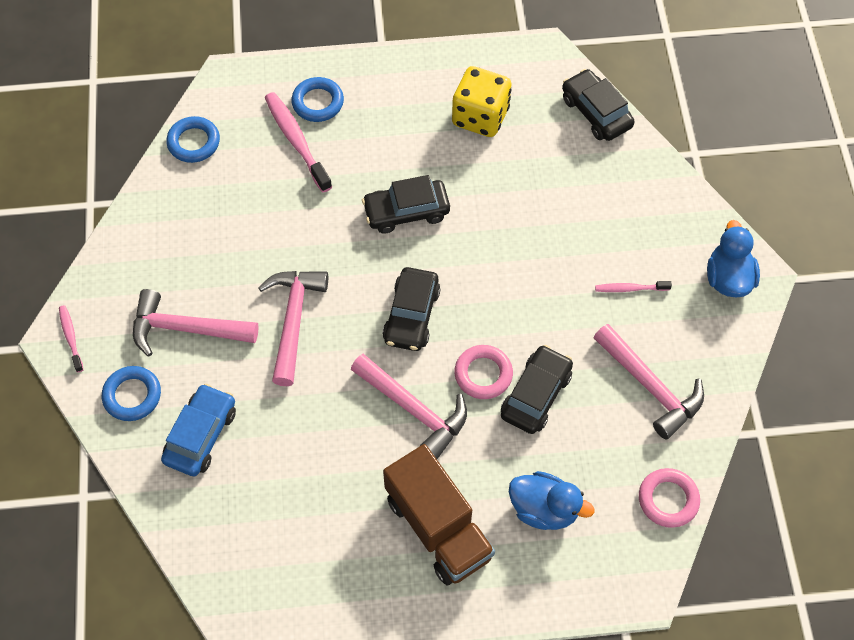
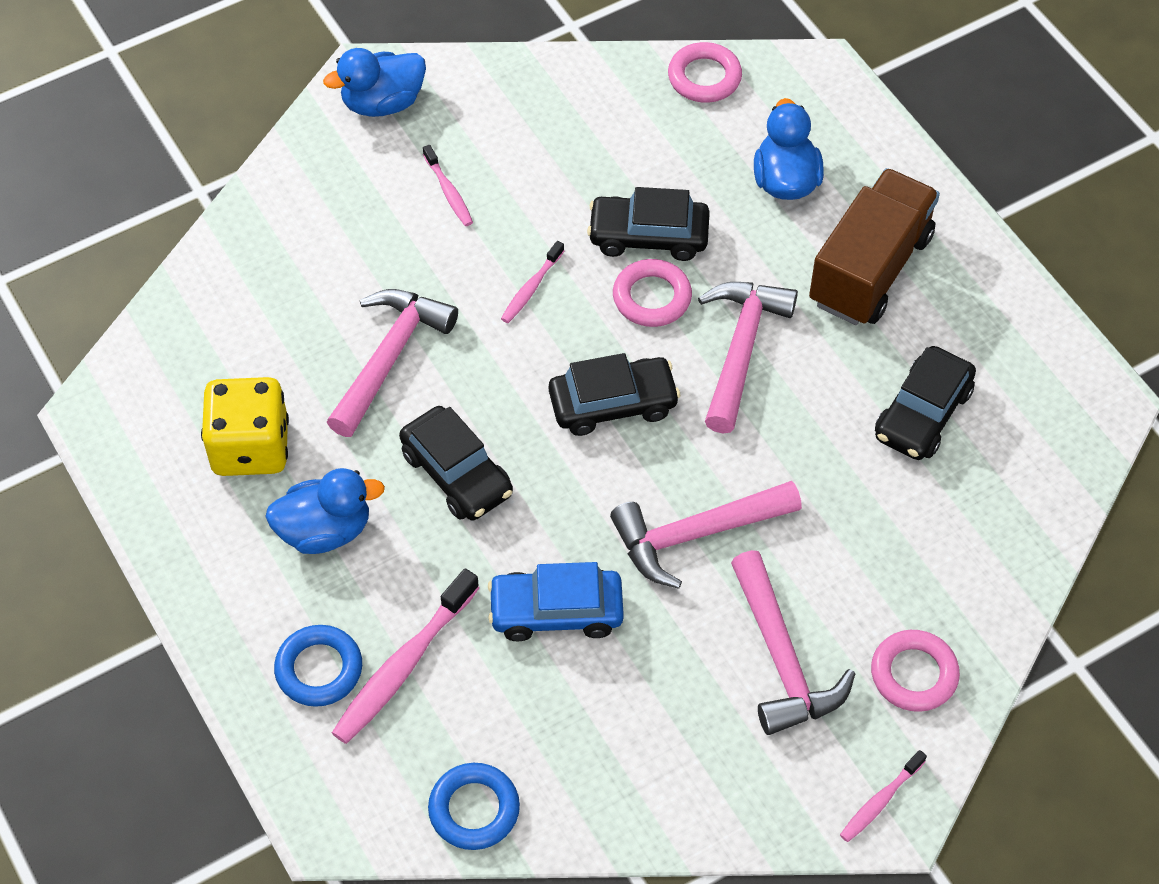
camera: 115 degrees left, 5 degrees down
(132, 395) = (914, 674): blue ring -> pink ring
(201, 435) = (915, 564): blue car -> blue car (556, 611)
(404, 134) = (325, 530): none -> blue duck
(525, 305) = (531, 288): none -> pink toothbrush
(596, 112) = (181, 314): black car -> black car (922, 414)
(650, 387) = (574, 132): pink hammer -> pink hammer (390, 357)

